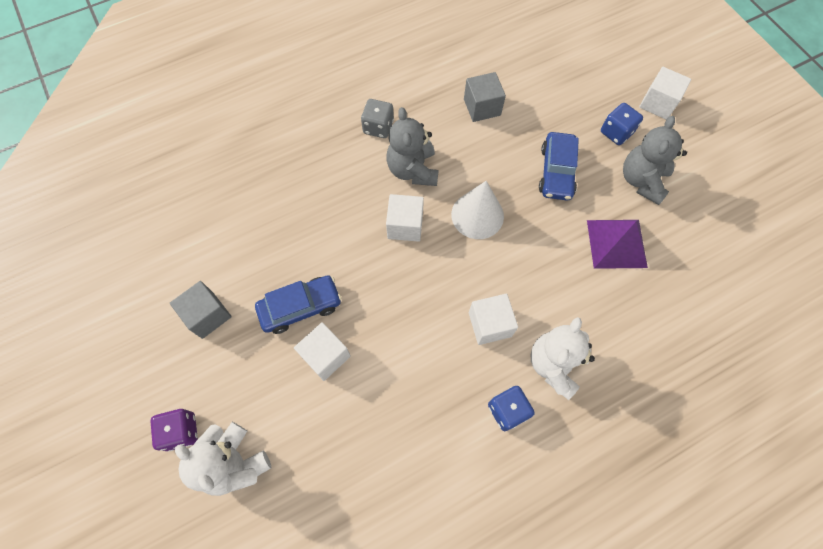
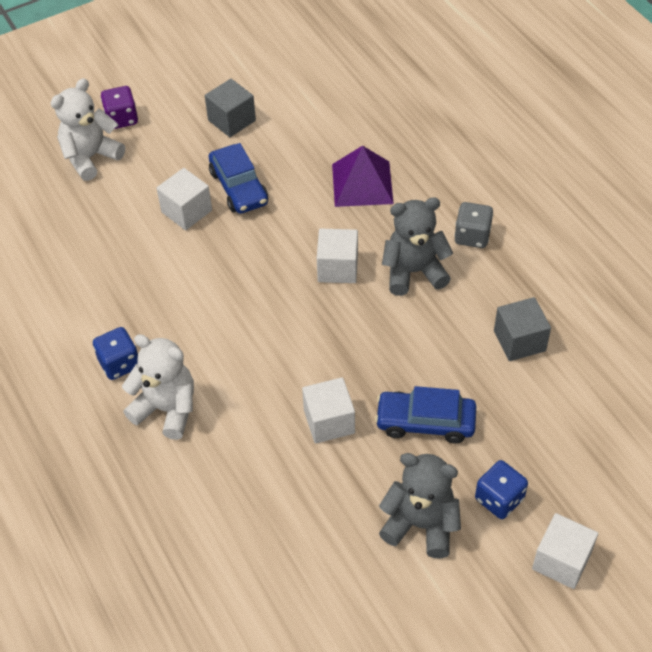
camera: 90 degrees right, 15 degrees down
(477, 215) = (355, 336): white cone -> none
(489, 324) = (216, 348): white cube -> white cube (329, 421)
(616, 243) = (322, 484): purple pyramid -> purple pyramid (362, 183)

